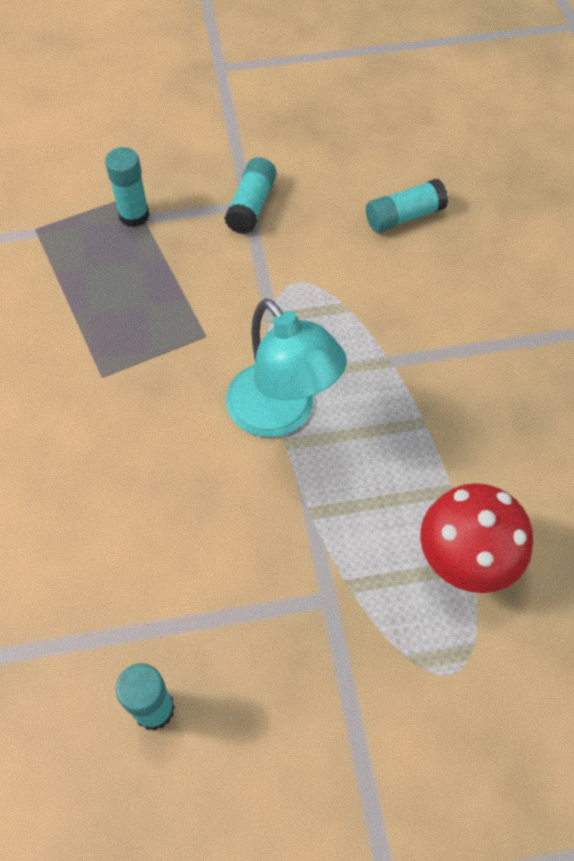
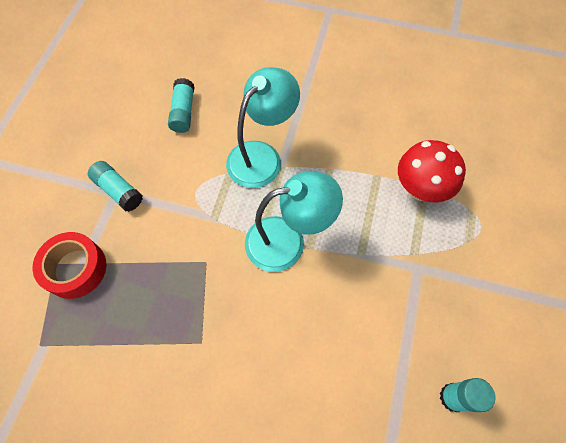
camera: 65 degrees left, 5 degrees up
(134, 215) = (75, 268): turquoise glue stick -> red tape
(393, 331) = (262, 156): none -> turquoise lamp

